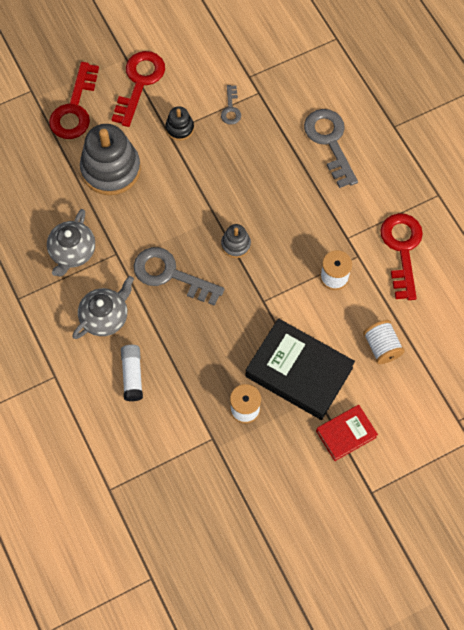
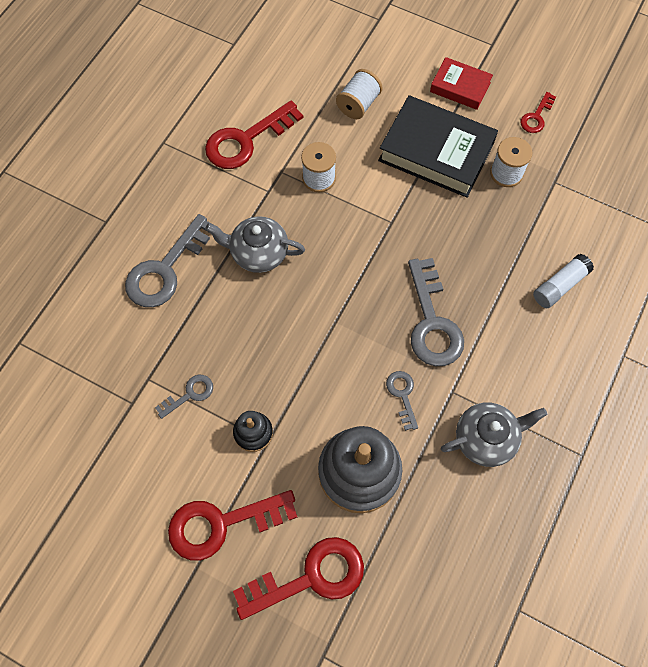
camera: 125 degrees left, 0 degrees up
(105, 316) = (526, 352): grey teapot -> grey teapot (258, 253)
(137, 223) = (402, 395): none -> grey key
(236, 244) = (351, 283): grey stacking toy -> none
(278, 471) = (536, 116): none -> red key
(299, 372) = (436, 152): black book -> black book turned 60 degrees counterclockwise

